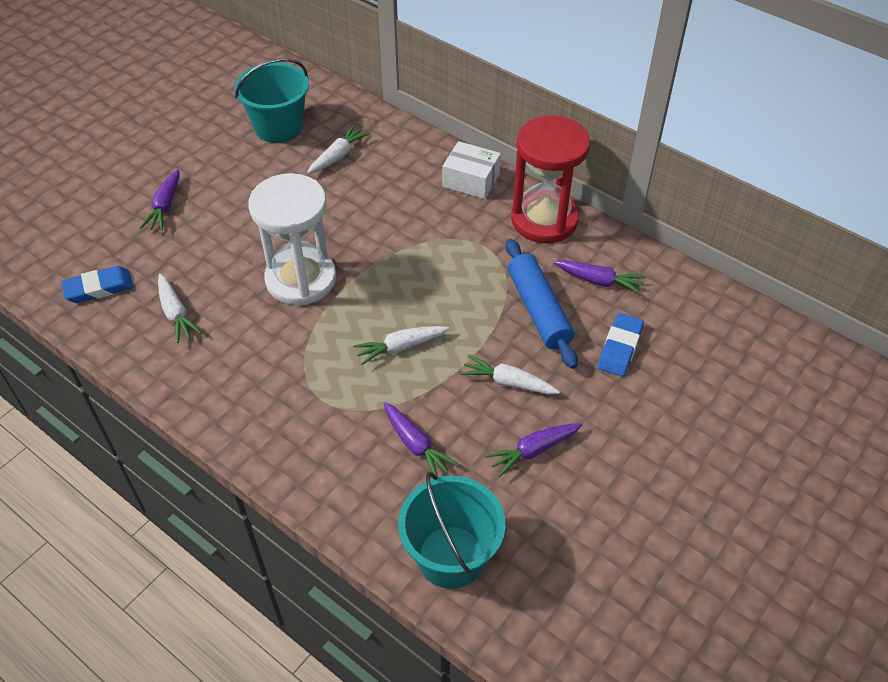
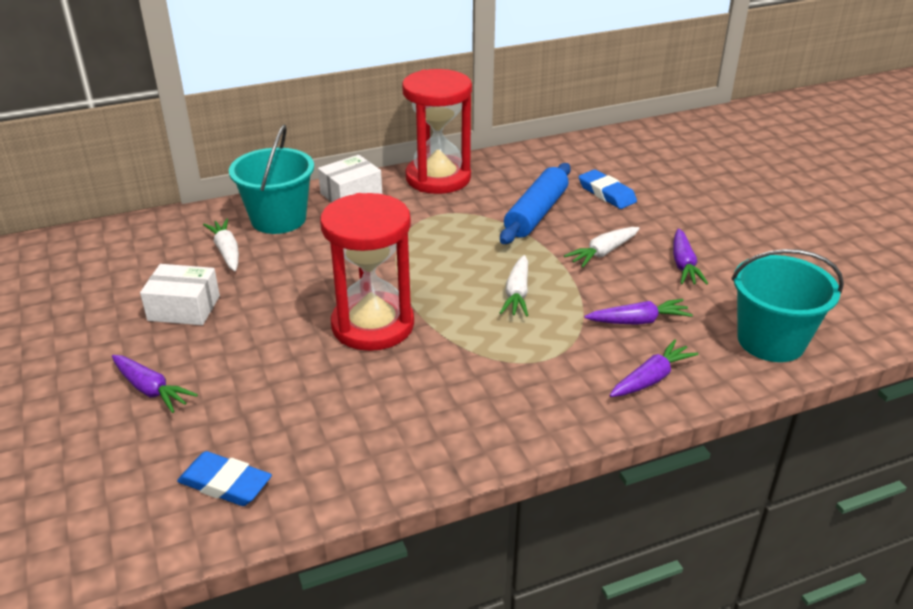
camera: 60 degrees left, 15 degrees down
(99, 288) = (225, 483): blue eraser -> blue eraser turned 75 degrees counterclockwise
(176, 313) = (333, 428): white carrot -> none
(257, 173) = (184, 308): none -> white box
(278, 127) = (133, 274): turquoise bucket -> turquoise bucket (278, 219)
(301, 279) = (373, 325): white hourglass -> red hourglass
(538, 310) = (536, 213): blue rolling pin -> blue rolling pin turned 75 degrees counterclockwise
(599, 281) = (530, 178): purple carrot -> purple carrot (651, 378)

